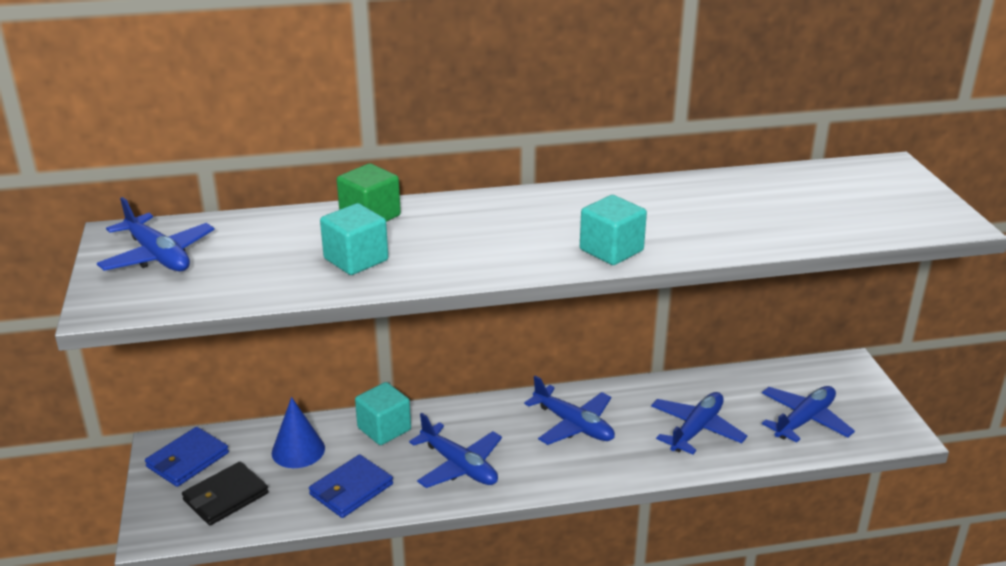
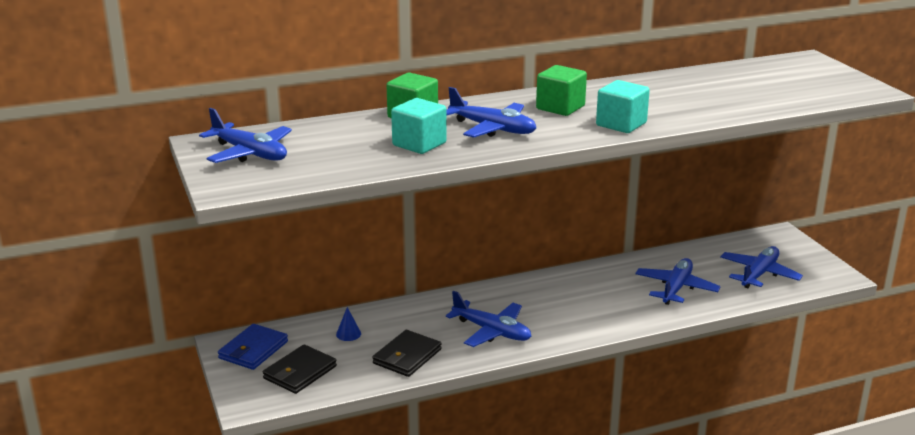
camera: 10 degrees left, 5 degrees down
(298, 450) = (348, 334): blue cone -> blue cone, size x0.54
(351, 489) = (407, 356): blue wallet -> black wallet
(384, 429) = (416, 312): turquoise cube -> none
(549, 218) = (560, 107): none -> green cube
(573, 425) = (575, 294): blue plane -> blue plane (492, 129)

